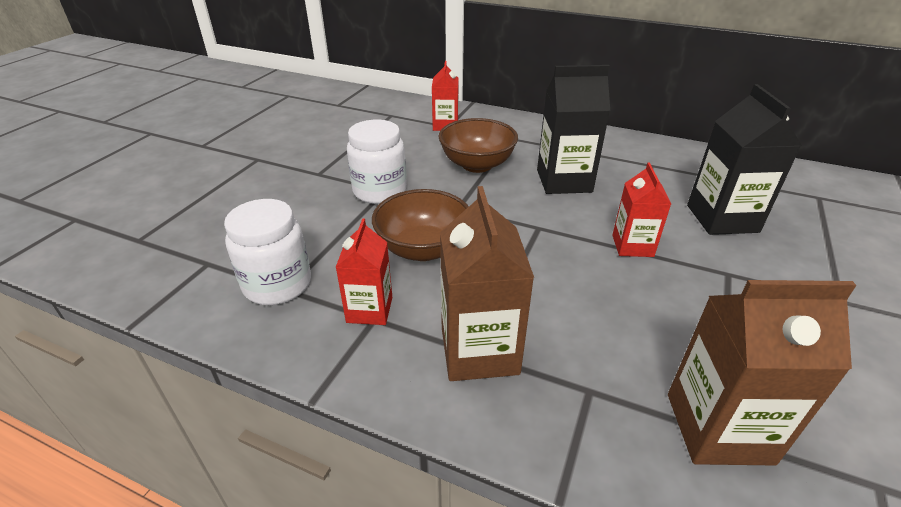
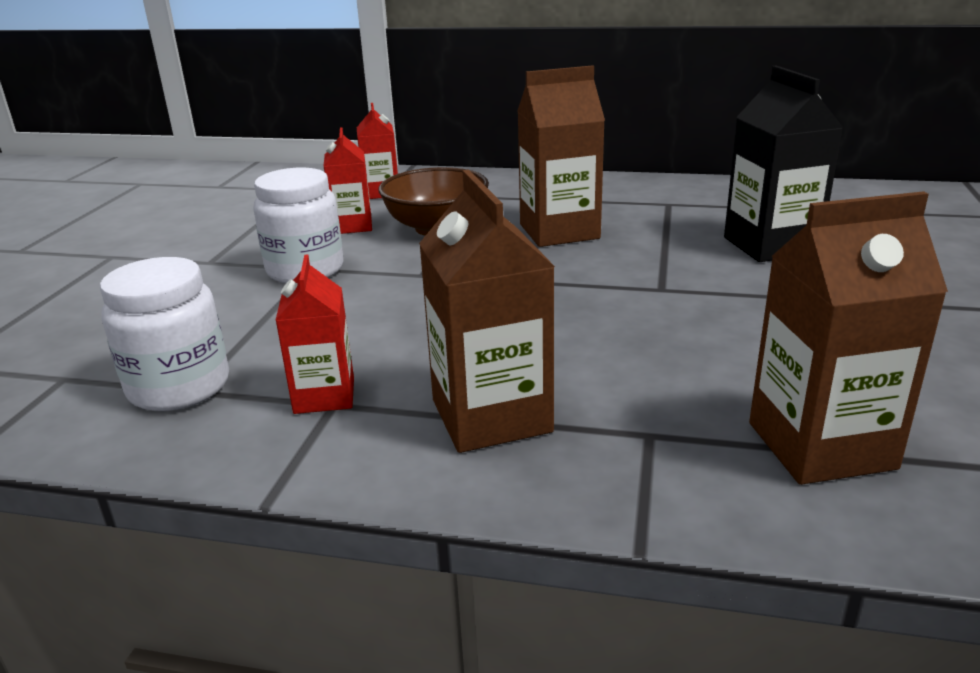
camera: 10 degrees left, 10 degrees down
(423, 249) = (384, 322): brown bowl -> none
(564, 181) = (559, 231): black carton -> brown carton
(632, 246) = (666, 285): red carton -> red carton (352, 226)

